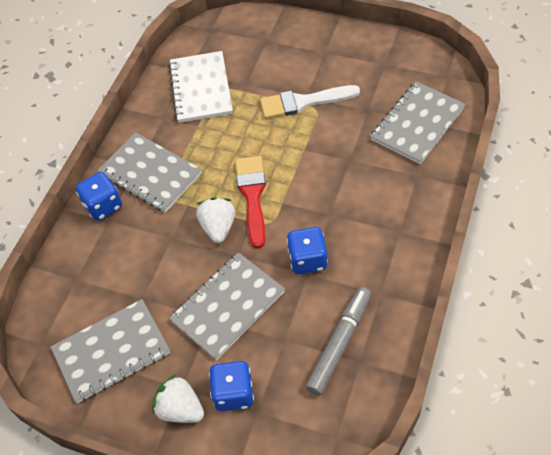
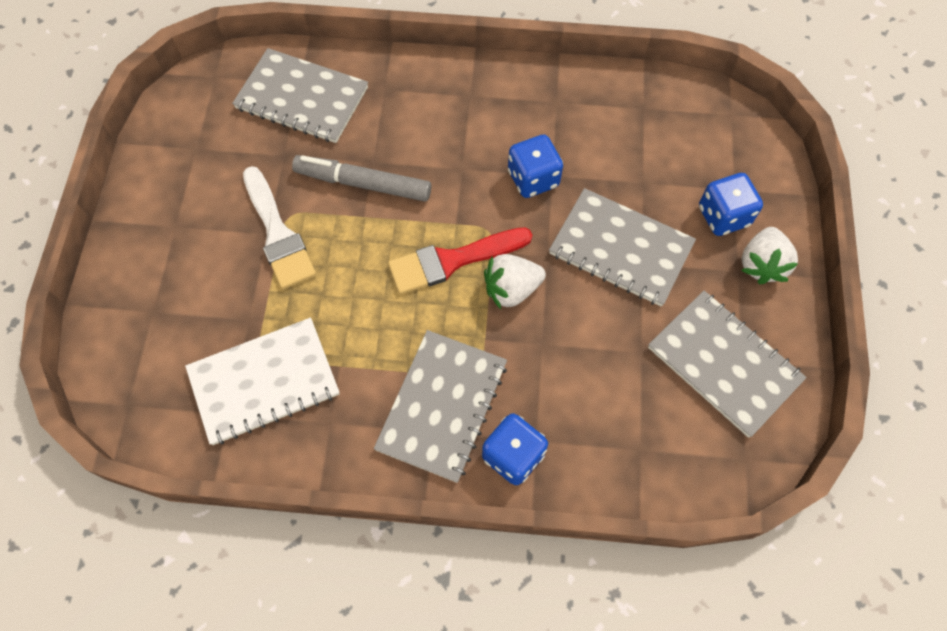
camera: 110 degrees left, 10 degrees up
(339, 343) = (629, 129): grey marker -> grey marker (363, 183)

